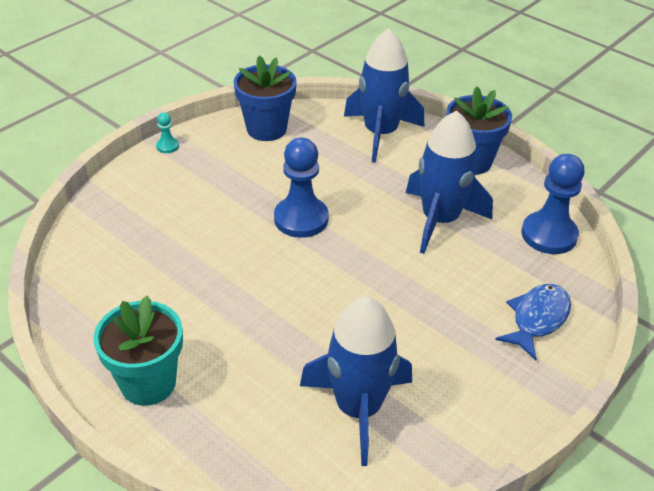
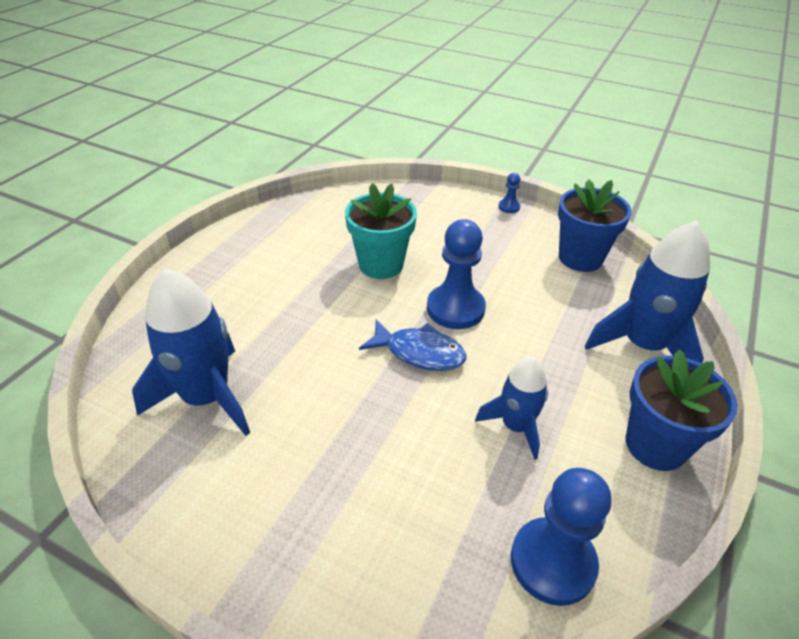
camera: 75 degrees right, 0 degrees up
(148, 383) = (223, 263): turquoise flower pot -> turquoise flower pot (381, 264)
(167, 146) = (509, 207): turquoise pawn -> blue pawn
(440, 220) = (515, 426): blue rocket -> blue rocket, size x0.60
(537, 319) = (373, 558): blue fish -> blue fish (419, 352)

